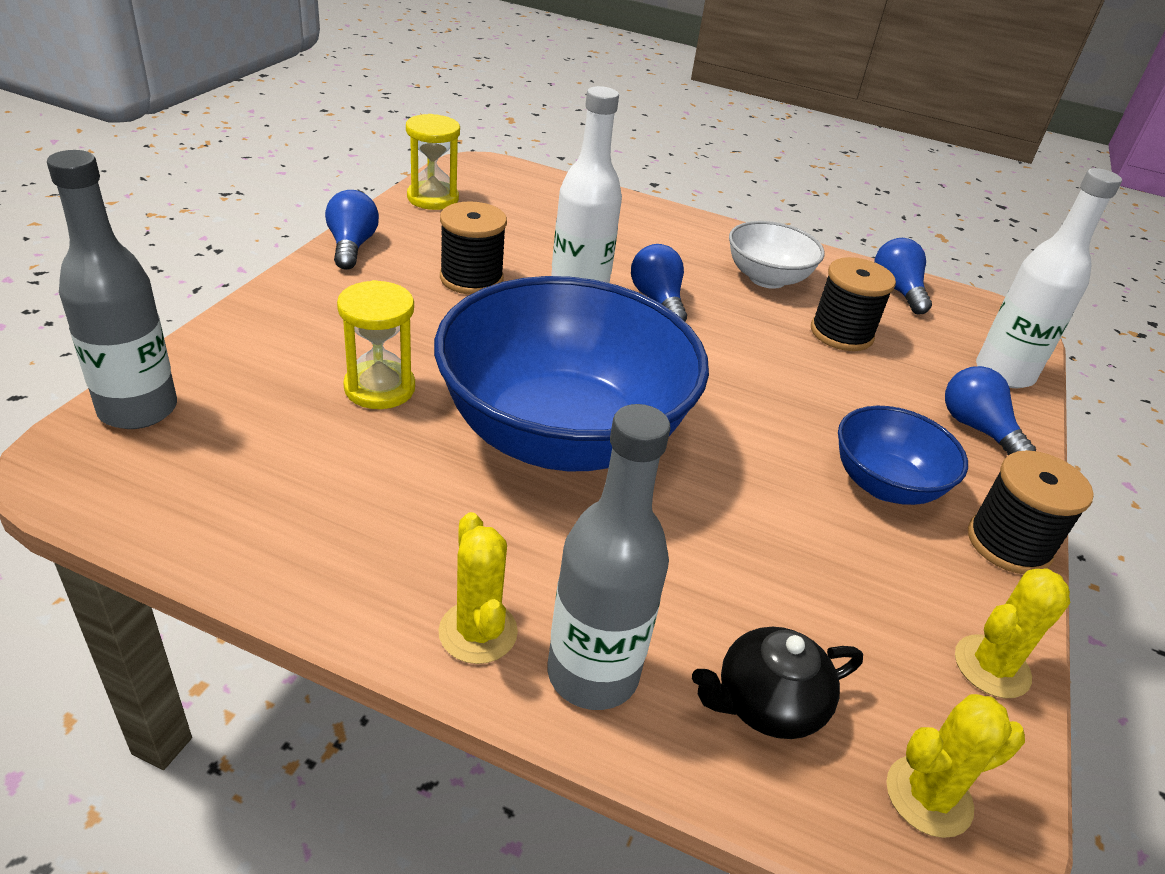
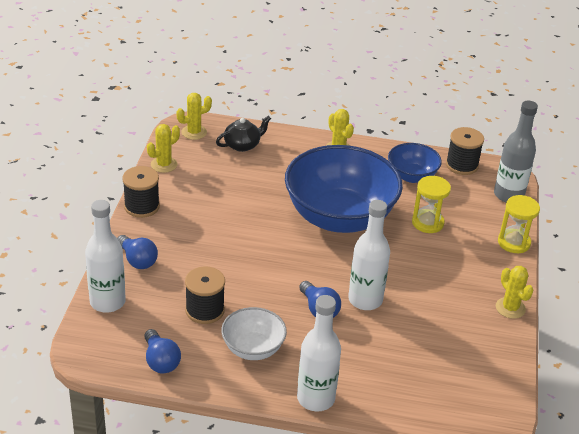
camera: 170 degrees right, 0 degrees up
(352, 246) = (510, 308): blue light bulb -> yellow cactus
(433, 198) = (500, 369): yellow hourglass -> yellow hourglass (514, 242)
(471, 278) = (430, 299): black spool -> black spool (462, 165)
(592, 674) = (298, 144): grey bottle -> none
(690, 222) = (315, 398): none -> white bottle
(885, 484) = (192, 222): blue bowl -> blue bowl (412, 176)

